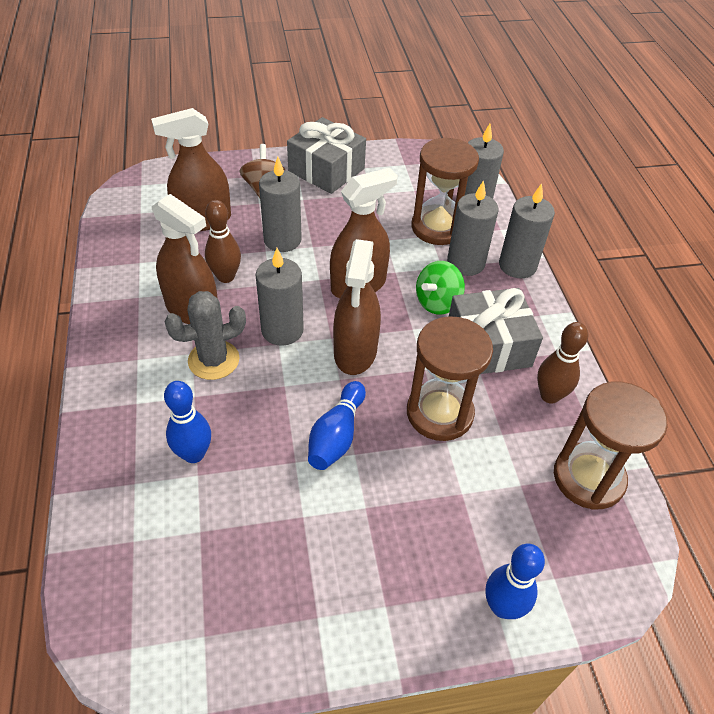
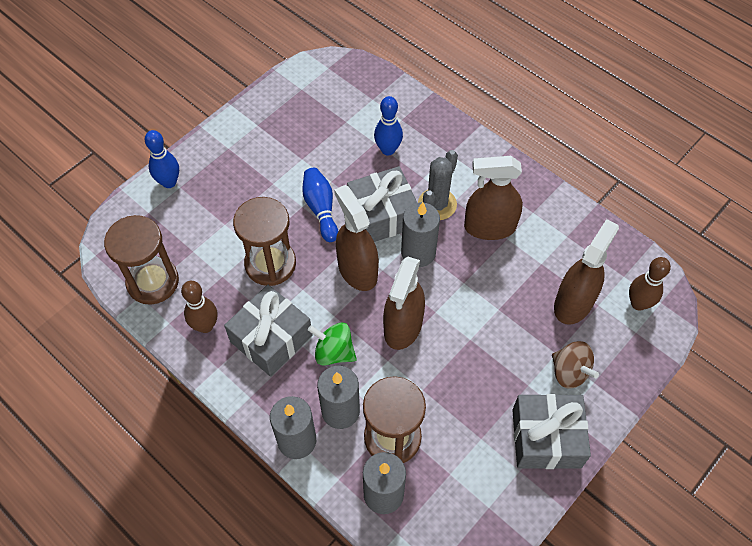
camera: 145 degrees right, 10 degrees up
(226, 277) = (498, 266): brown bowling pin -> brown bowling pin (638, 303)
(278, 386) = (382, 215): none -> grey gift
(282, 240) = (497, 328): grey candle -> none
(437, 302) = (334, 352): green spinning top -> green spinning top turned 75 degrees counterclockwise

